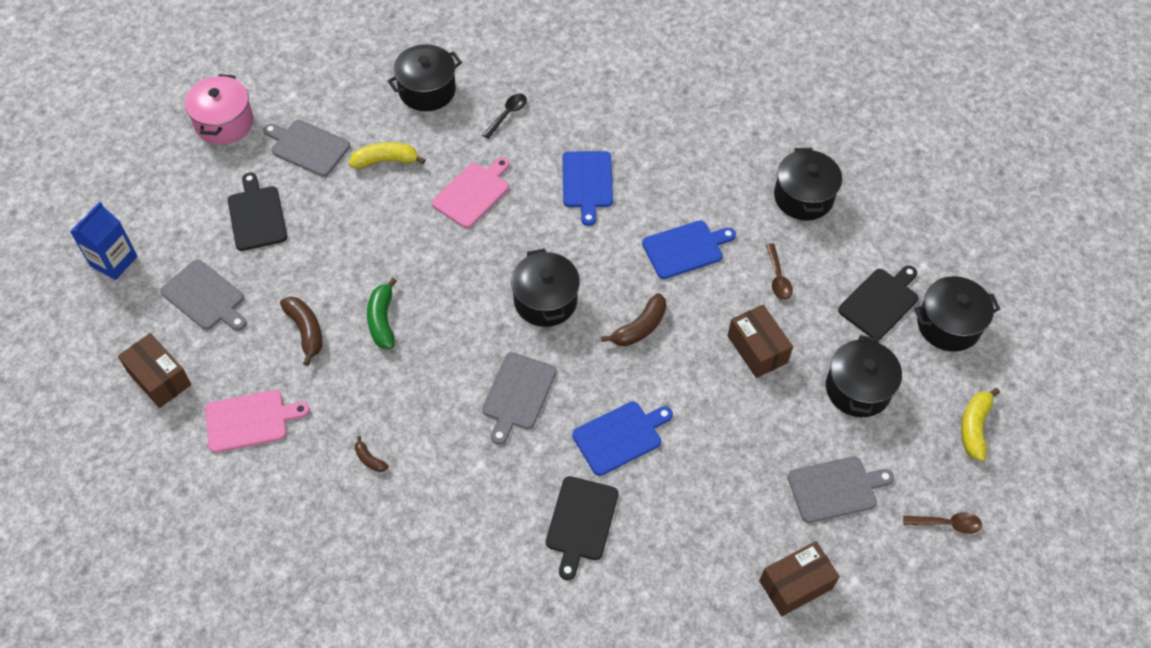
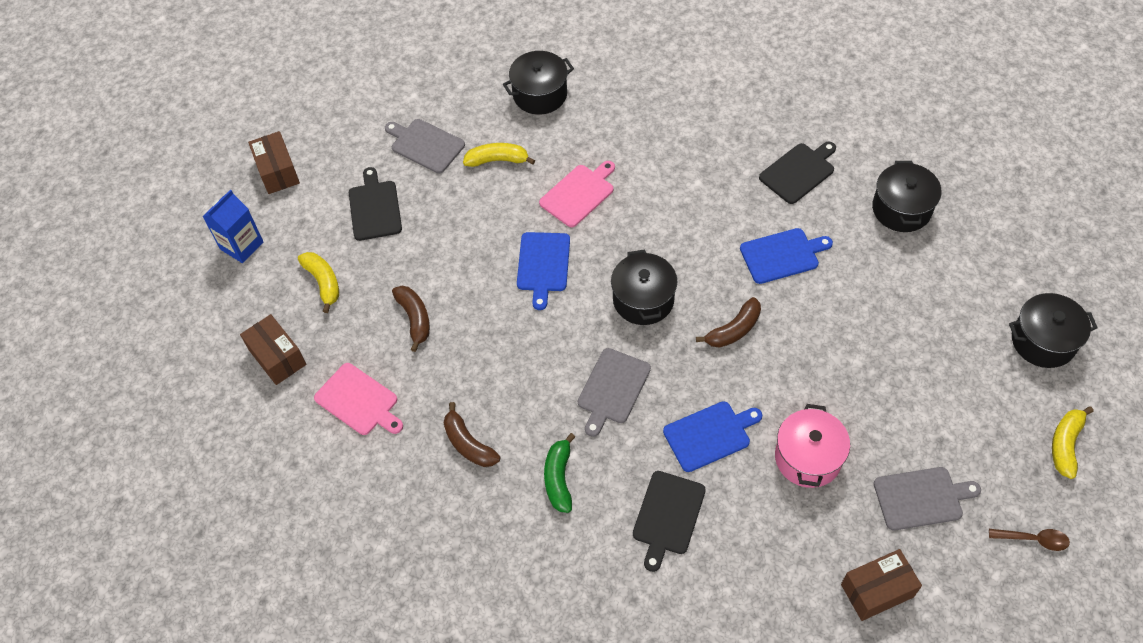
camera: 10 degrees right, 0 degrees up
(205, 297) = (323, 283): grey cutting board -> yellow banana
(224, 123) = (349, 120): pink pot -> pink pot (808, 458)
(250, 420) = (359, 401): pink cutting board -> pink cutting board turned 45 degrees clockwise
(369, 459) = (468, 443): brown banana -> brown banana, size x1.81
(382, 320) = (487, 312): green banana -> green banana (559, 478)
(507, 114) = (615, 120): black spoon -> none
(587, 183) = (689, 188): blue cutting board -> blue cutting board (543, 265)
(757, 349) = (849, 356): brown box -> brown box (278, 171)
(778, 278) = (872, 287): brown spoon -> none
(858, 389) = (948, 400): black pot -> none
(880, 302) = (974, 315): black cutting board -> black cutting board (799, 172)

